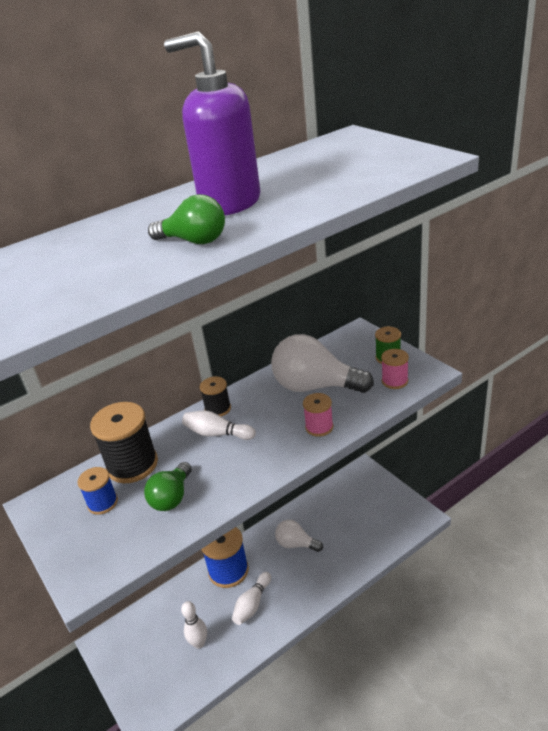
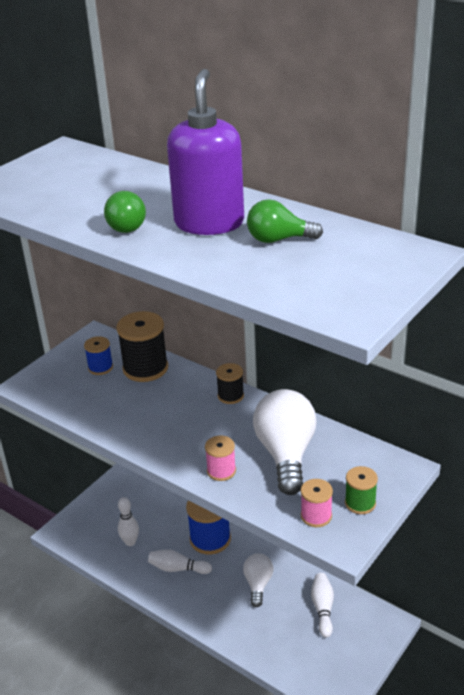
camera: 70 degrees right, 0 degrees up
(172, 497) = (112, 402): green light bulb -> green light bulb (278, 239)
(217, 433) = (195, 405): white bowling pin -> white bowling pin (323, 608)

